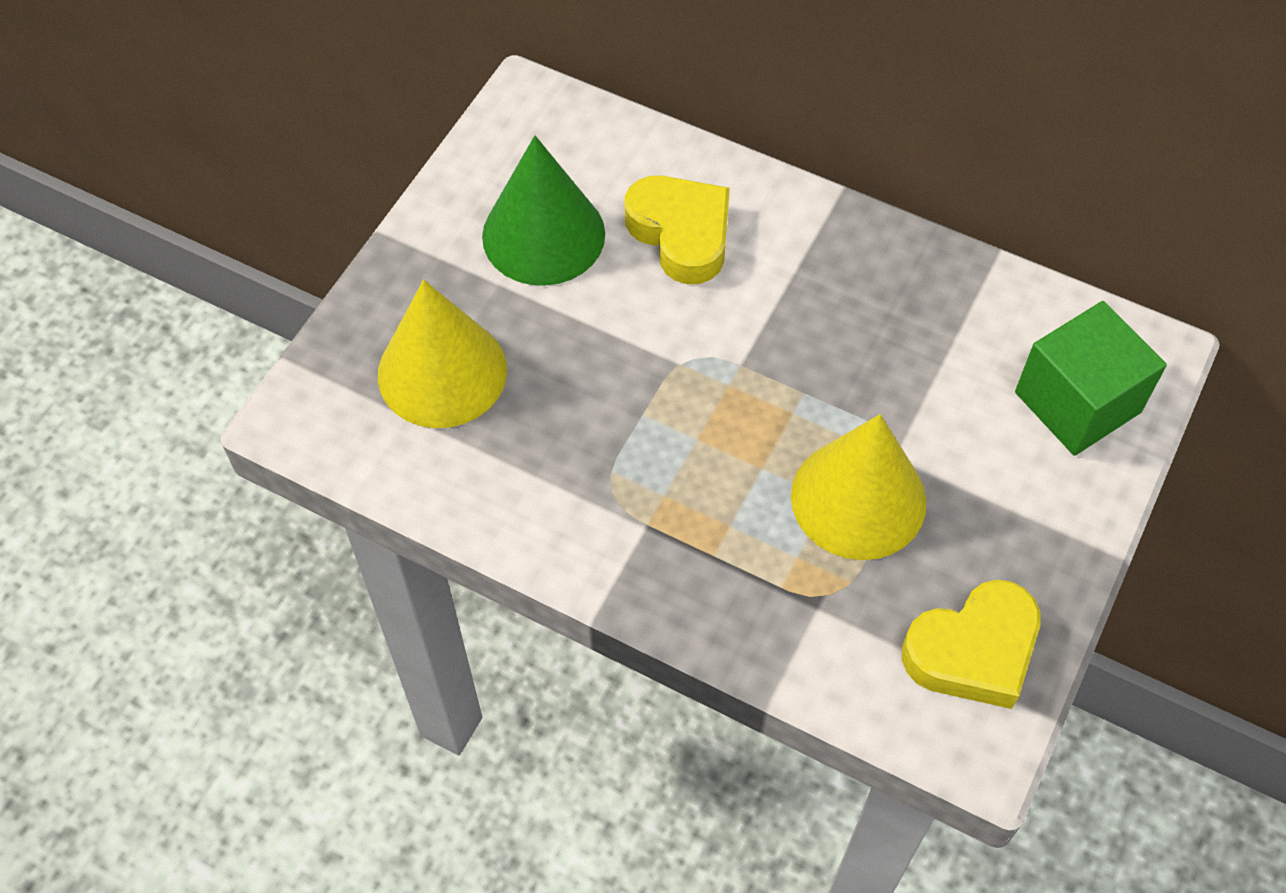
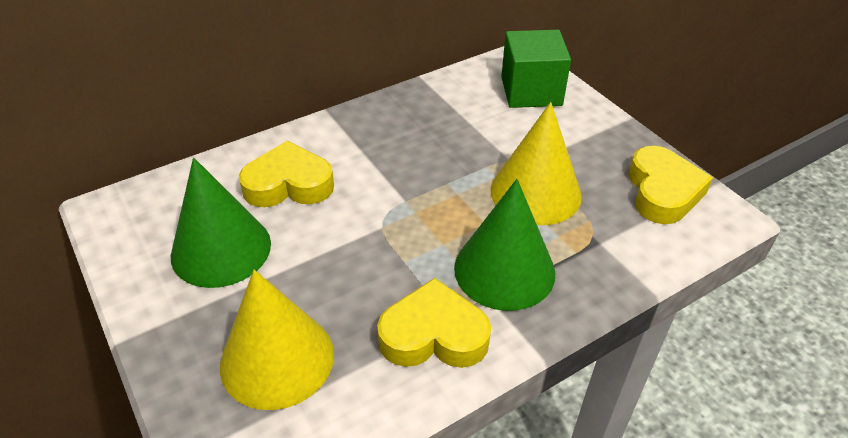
camera: 60 degrees left, 15 degrees down
(558, 494) = (433, 335): none -> yellow heart
(698, 521) = (504, 270): none -> green cone

